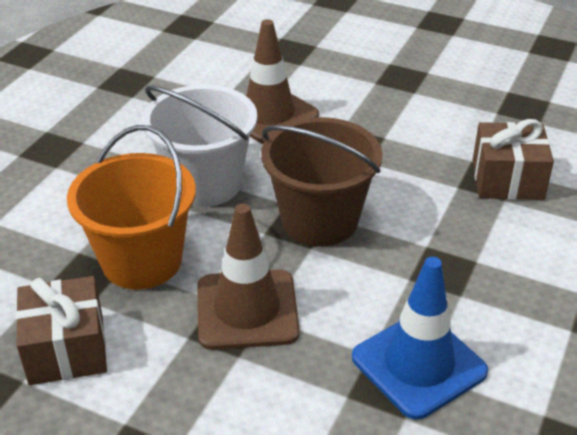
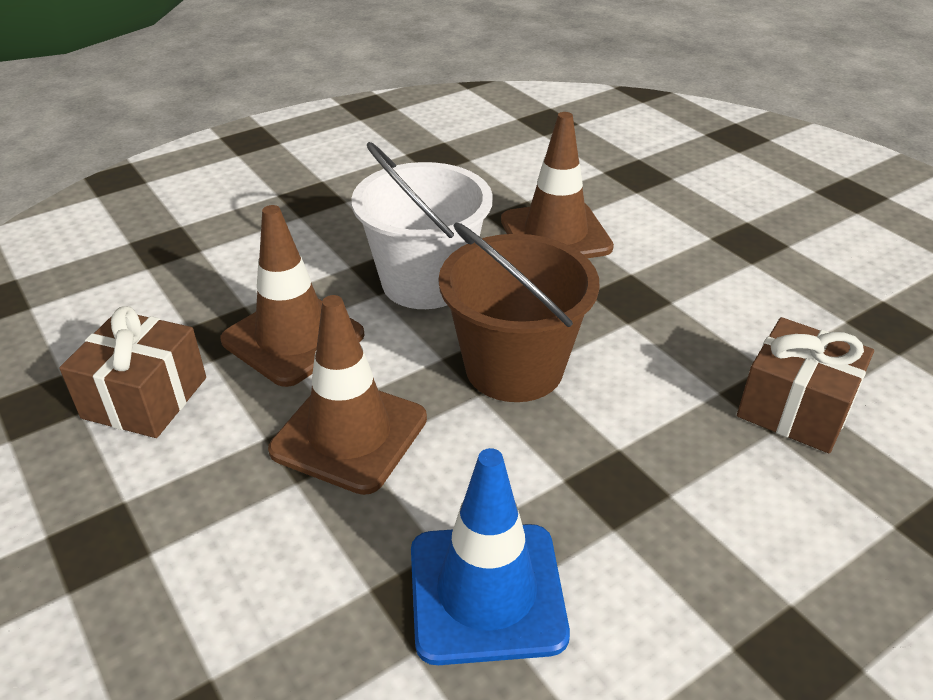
camera: 30 degrees right, 0 degrees up
(142, 261) = (293, 338): orange bucket -> brown traffic cone

